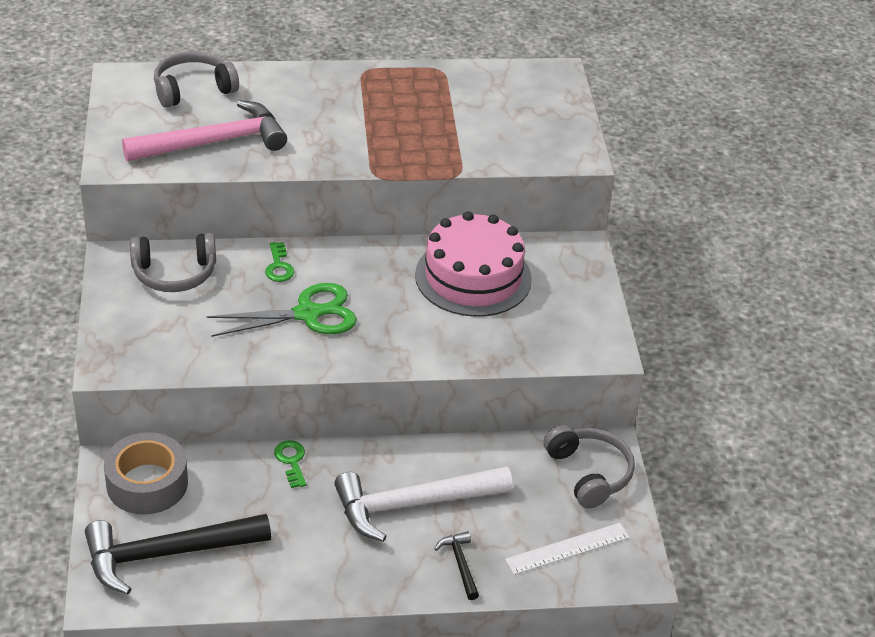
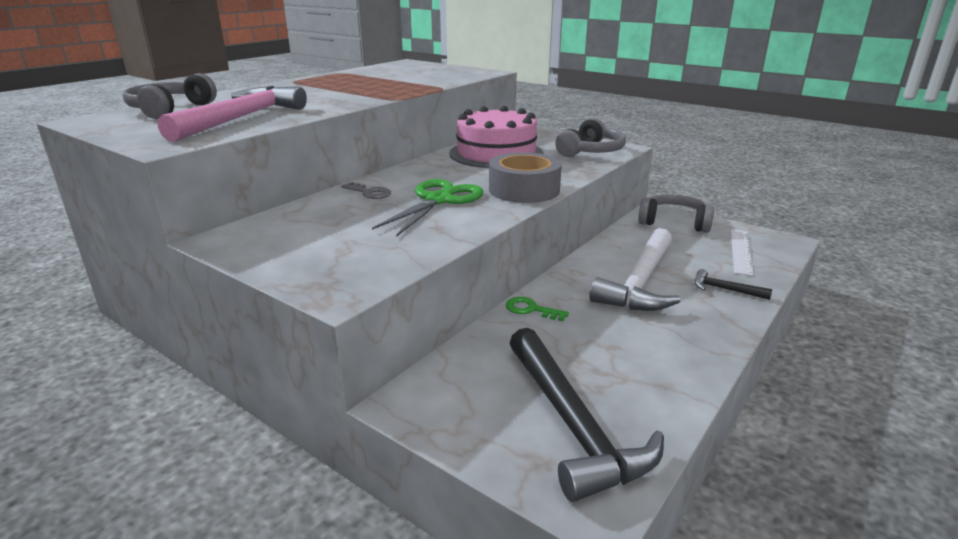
camera: 45 degrees left, 15 degrees down
(147, 483) = (459, 392): grey tape -> grey tape (524, 190)
(167, 554) = (572, 423): black hammer -> black hammer turned 45 degrees counterclockwise
(174, 273) = (292, 226): grey headphones -> grey headphones (591, 151)
(279, 266) = (369, 193): green key -> grey key

